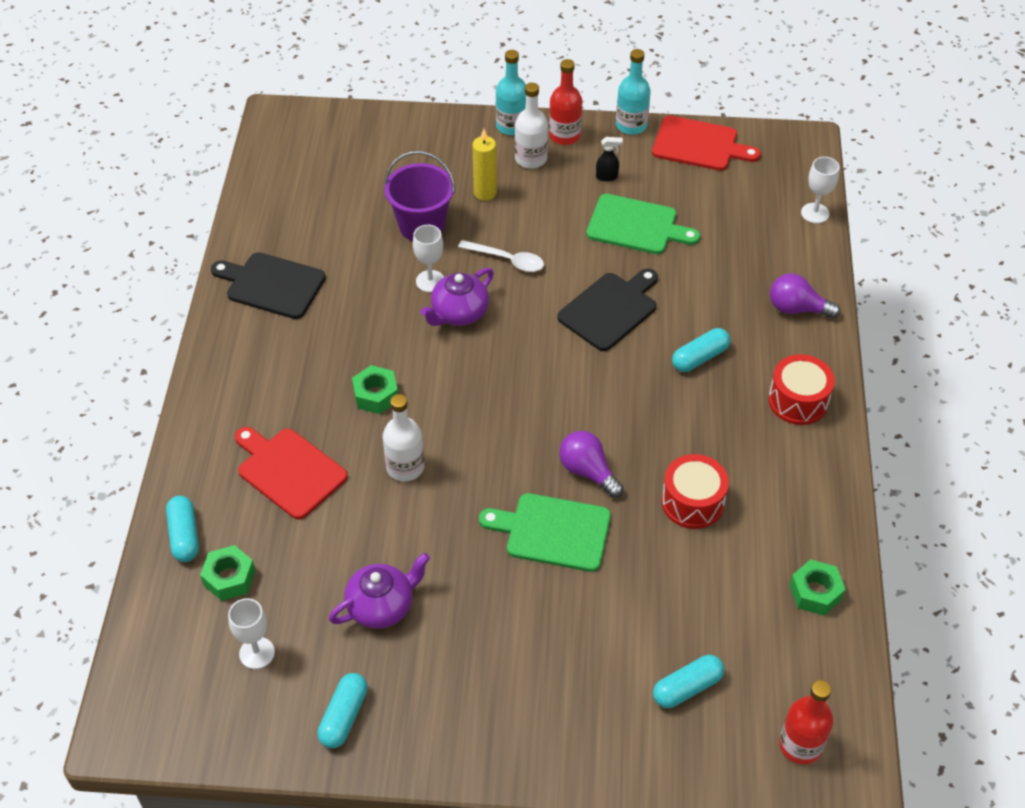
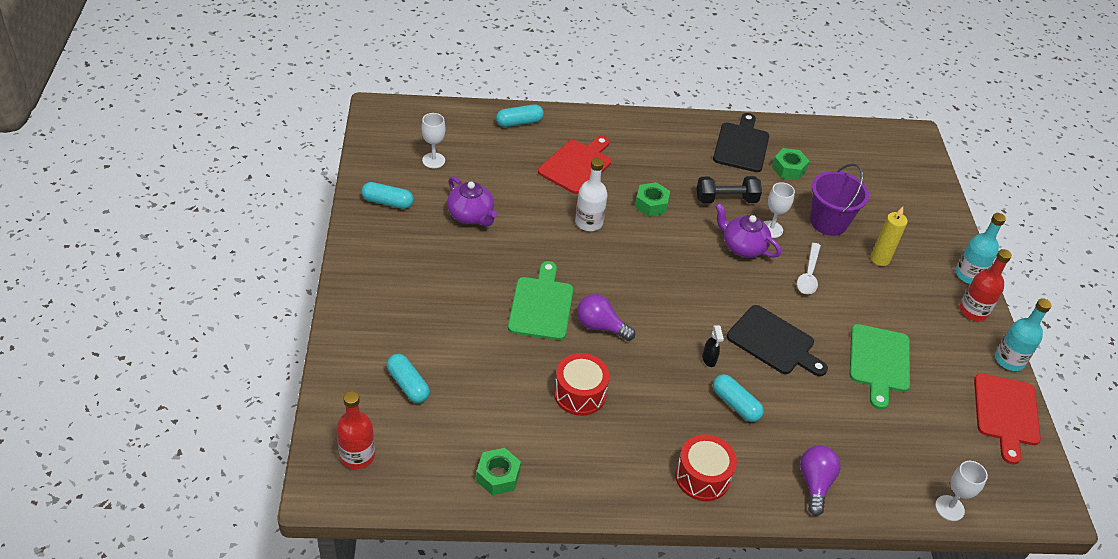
camera: 80 degrees right, 5 degrees down
(229, 578) = (488, 144): green nut -> green nut (788, 169)
(374, 316) = (726, 199): none -> black dumbbell
(531, 159) = (933, 288): white bottle -> none
(588, 471) = (600, 326): purple light bulb -> purple light bulb turned 105 degrees counterclockwise
(607, 177) = (933, 341): black spray bottle -> black spray bottle (709, 359)

